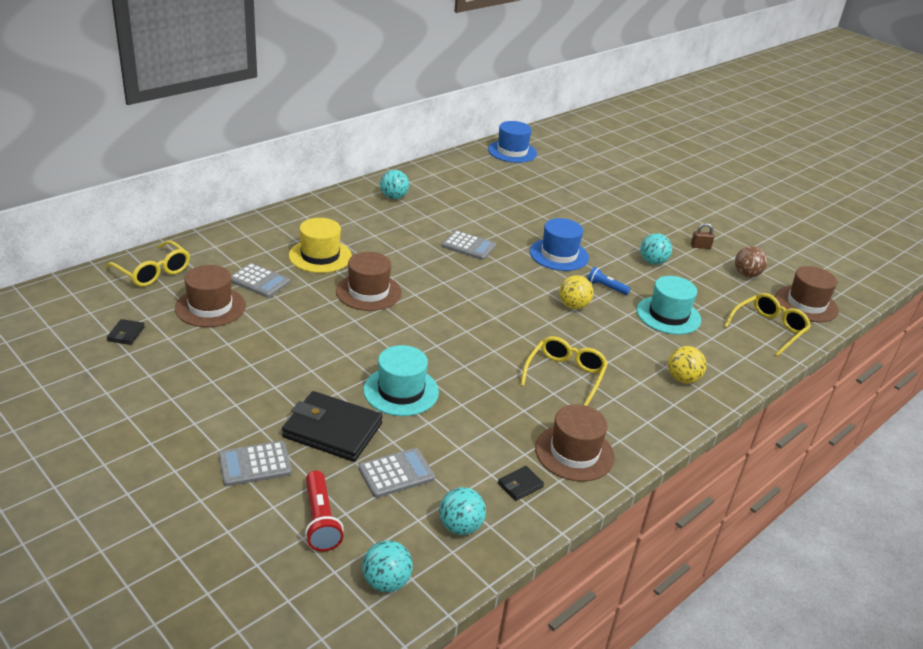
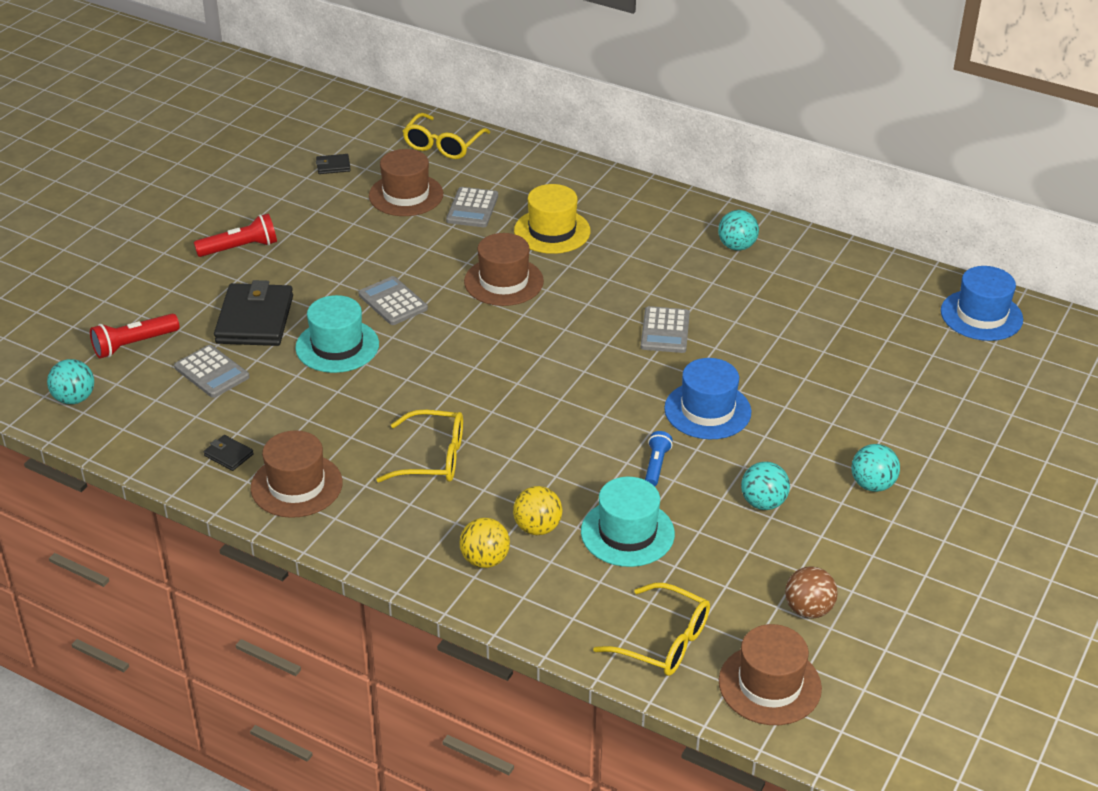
camera: 75 degrees right, 5 degrees up
(210, 417) = (240, 248): none -> red flashlight
(255, 464) = (189, 290): grey calculator -> grey calculator (393, 302)
(460, 526) = (156, 427): turquoise ball -> turquoise ball (872, 485)
(573, 306) = (588, 442): yellow ball -> yellow ball (537, 528)
(700, 246) = (855, 550): brown padlock -> none

